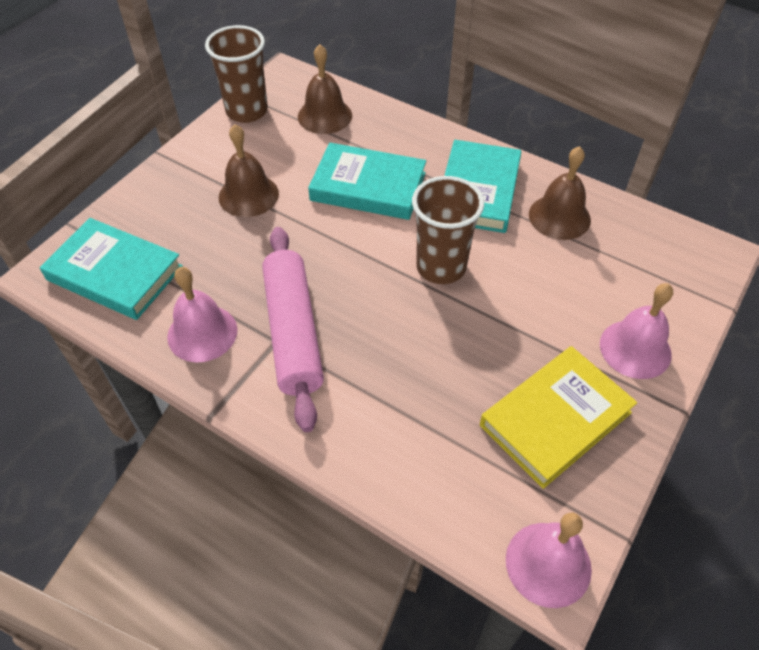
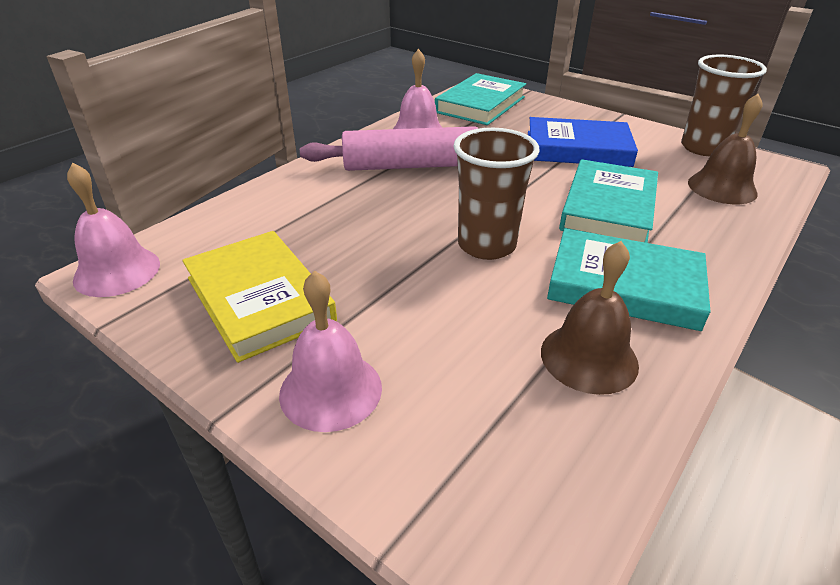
camera: 95 degrees right, 15 degrees down
(248, 195) = (577, 149): brown bell -> blue book

